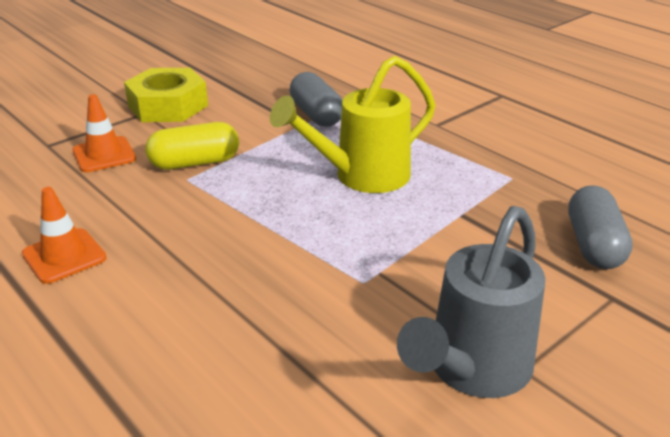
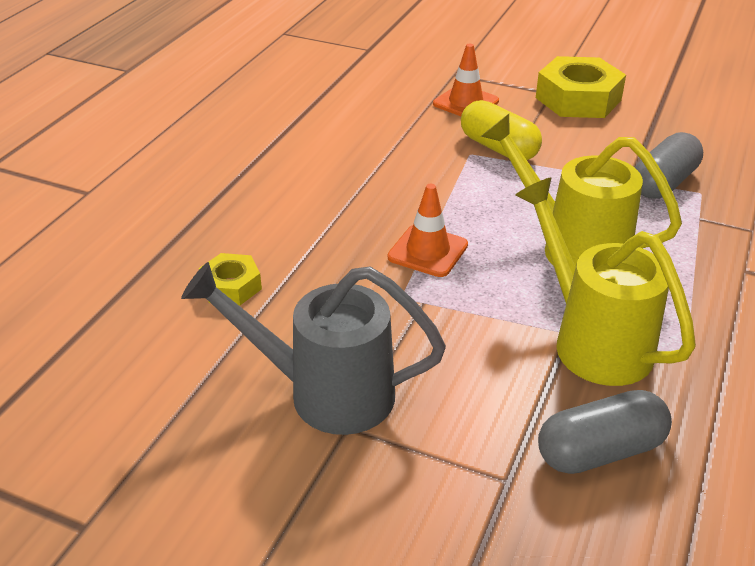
camera: 65 degrees right, 5 degrees up
(64, 256) = (322, 142): orange traffic cone -> orange traffic cone (428, 251)
(264, 397) = (231, 286): none -> yellow nut
(476, 206) = (593, 340): none -> yellow watering can

